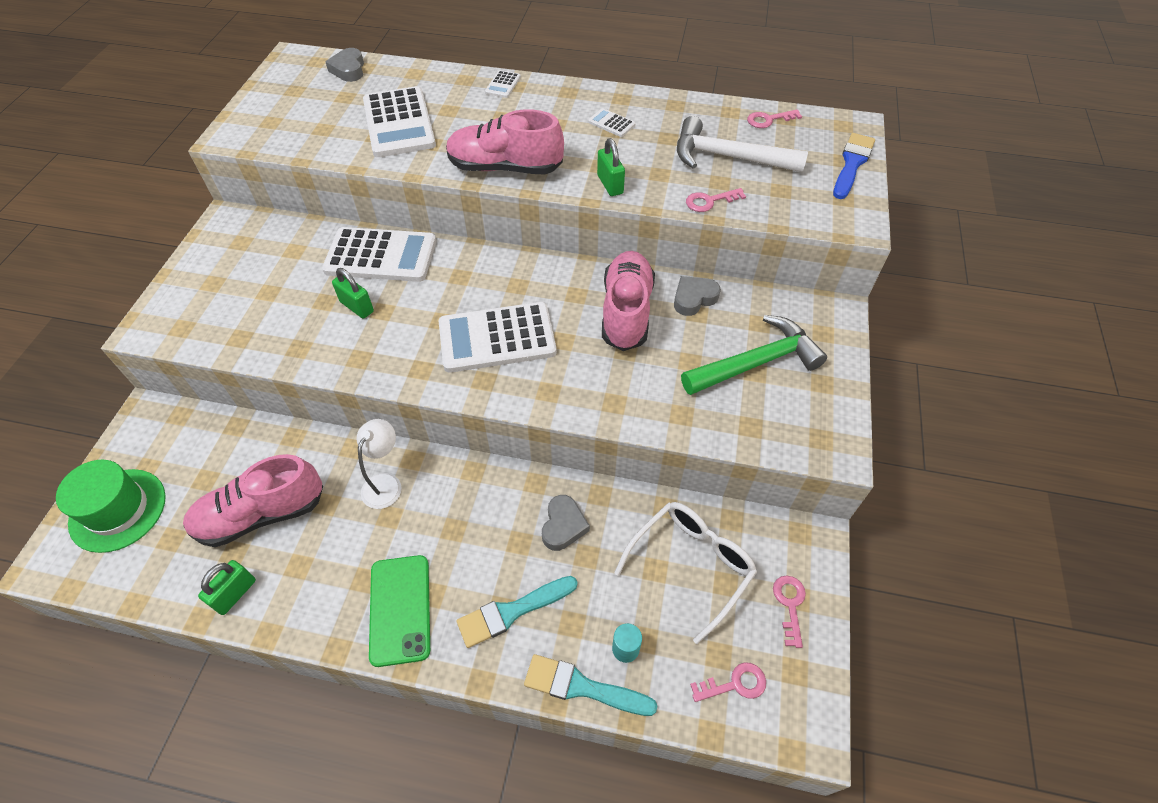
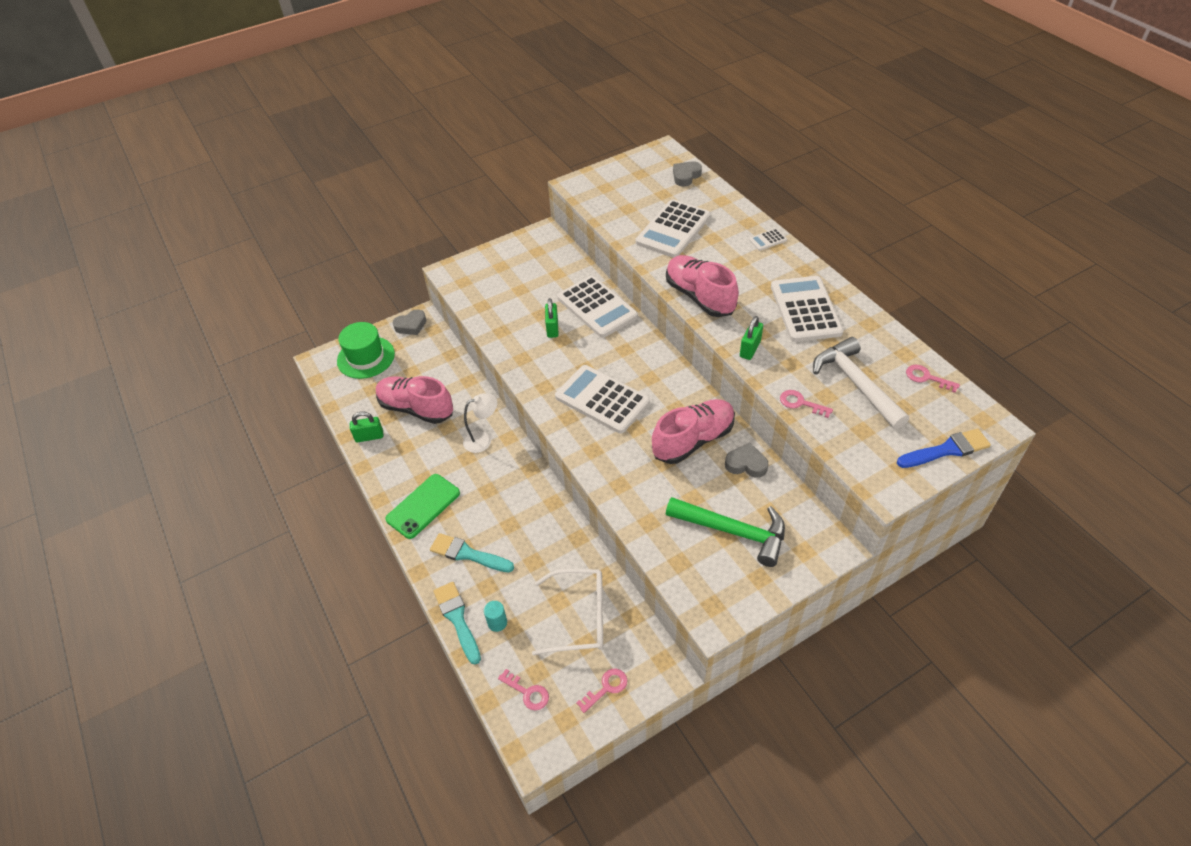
camera: 50 degrees right, 5 degrees down
(563, 525) = (540, 536): grey heart -> grey heart (411, 325)
(611, 123) = (805, 309): white calculator -> white calculator, size x2.35

